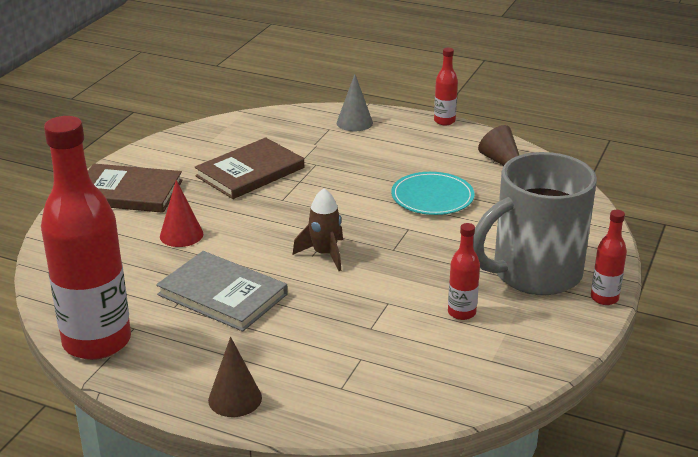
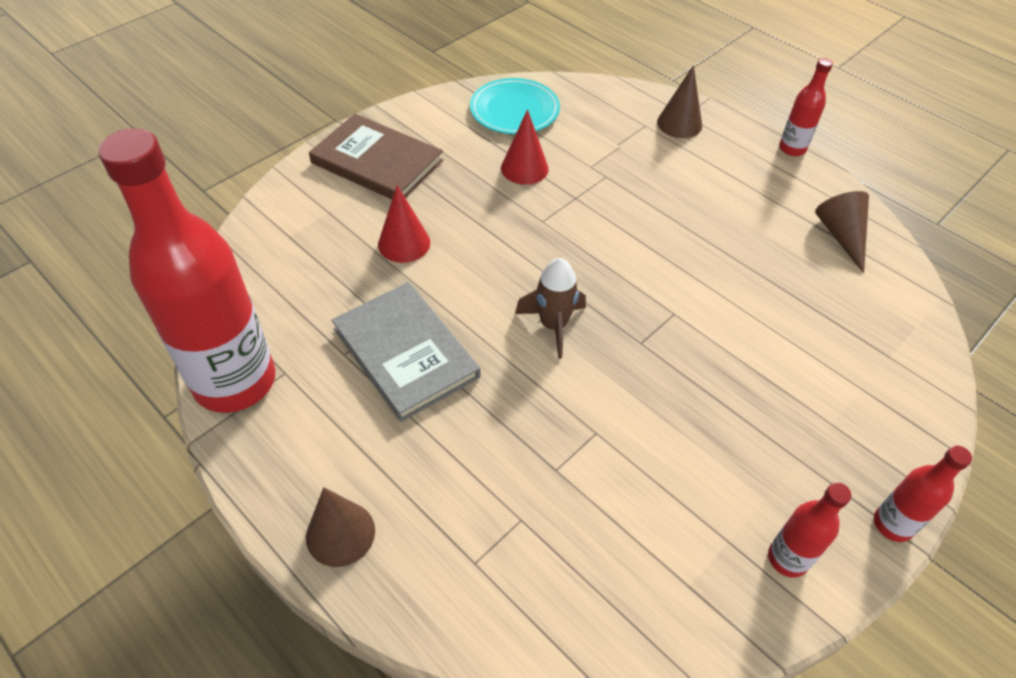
camera: 20 degrees right, 20 degrees up
(250, 172) = (524, 168): brown book -> red cone
(354, 123) = (679, 123): grey cone -> brown cone
(432, 197) = (726, 269): turquoise plate -> turquoise plate (514, 110)
(461, 312) = (683, 483): red bottle -> red bottle (787, 558)
(534, 274) = (809, 445): grey mug -> none

